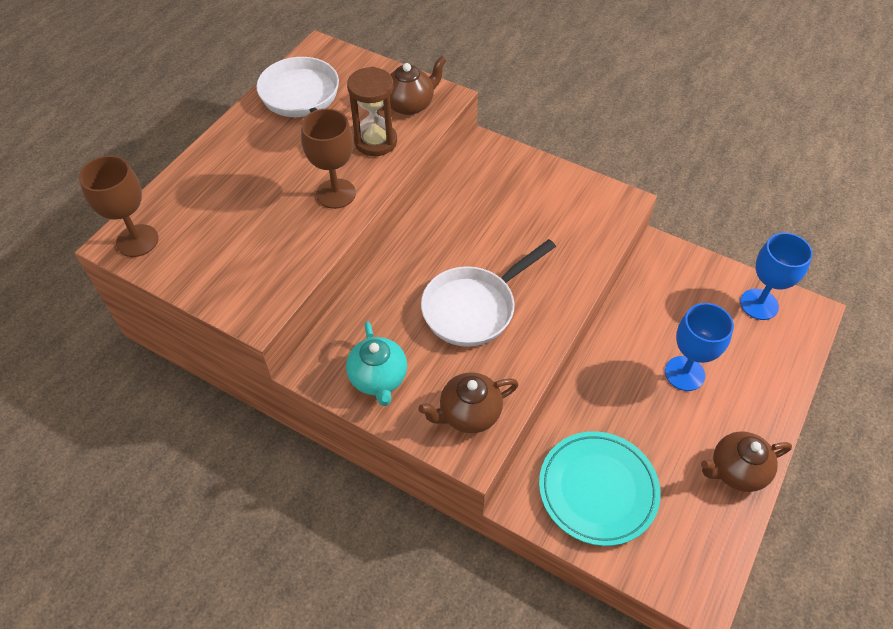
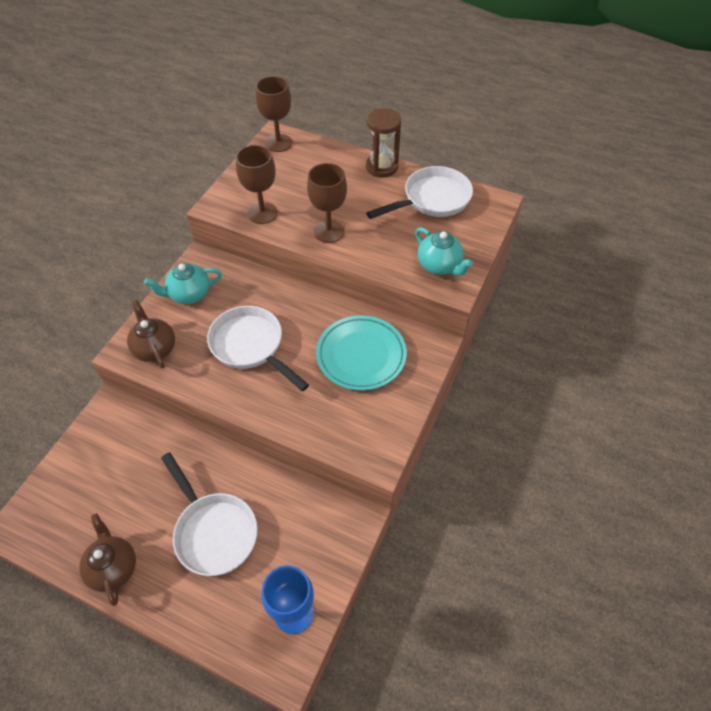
camera: 85 degrees right, 0 degrees up
(284, 260) = (262, 213): none -> brown goblet
(375, 141) = (390, 248): brown hourglass -> brown hourglass (381, 167)
(410, 105) = (439, 266): brown teapot -> turquoise teapot
(597, 490) = (111, 457): turquoise plate -> turquoise plate (361, 355)
(684, 373) = (213, 531): blue goblet -> white pan

